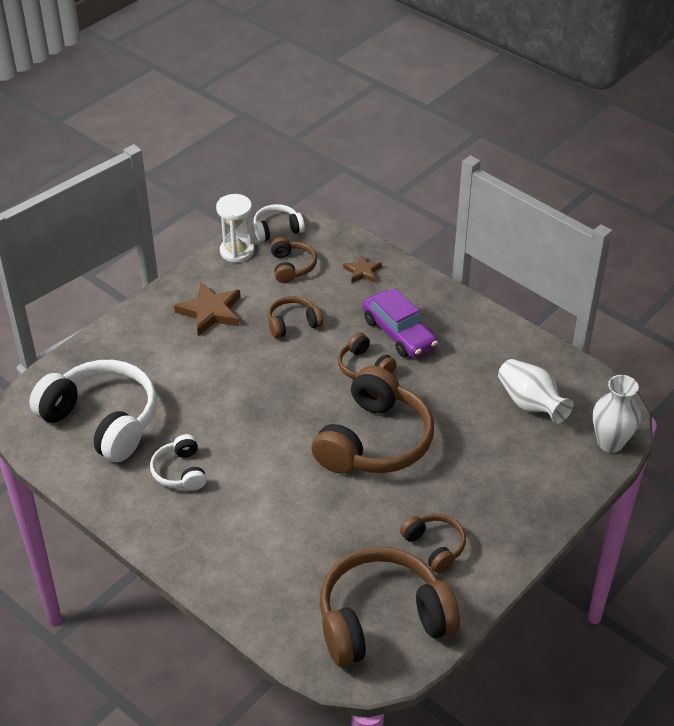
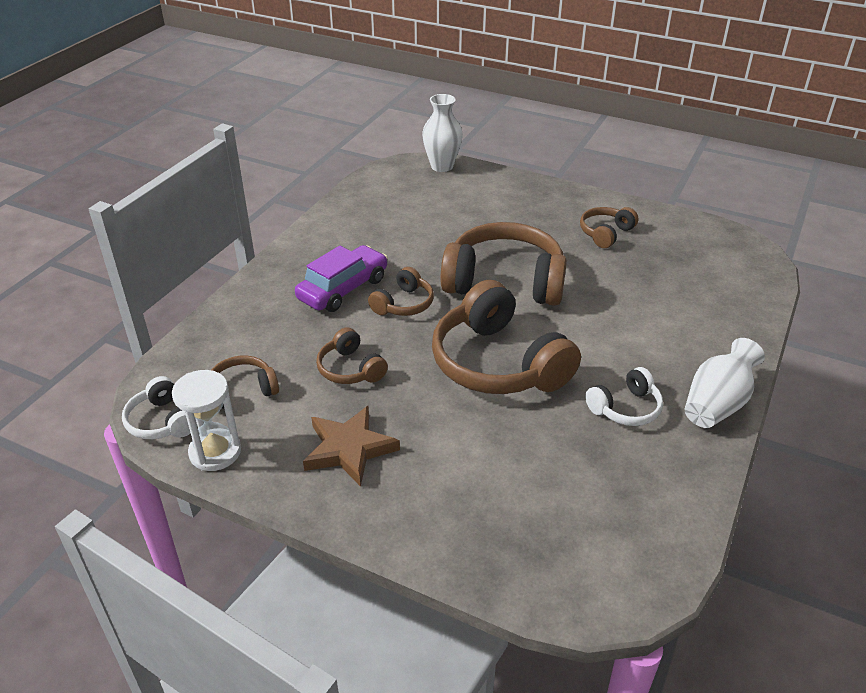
camera: 105 degrees left, 5 degrees down
(102, 420) = (590, 504): white headphones -> none
(362, 271) = (242, 330): brown star -> none
(382, 619) = (698, 248): brown headphones -> brown headphones (498, 363)
(530, 404) = (414, 204): white vase -> white vase (717, 404)

